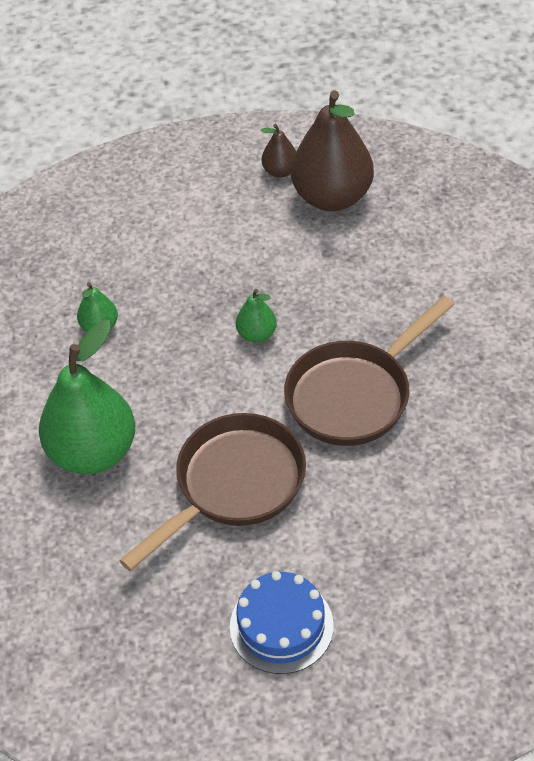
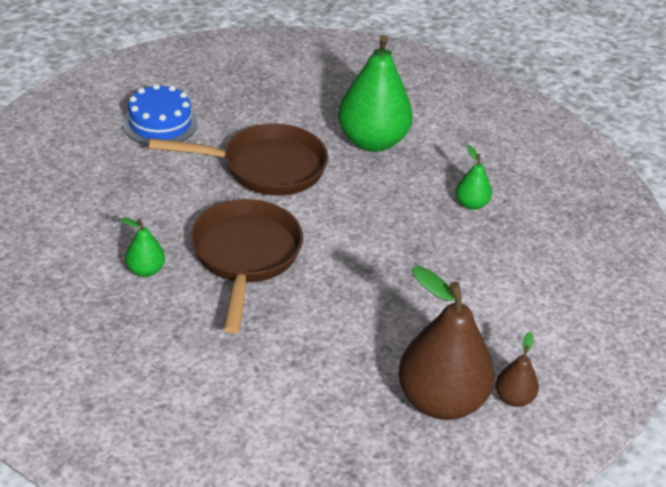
camera: 130 degrees right, 10 degrees down
(233, 485) = (266, 168): brown pan -> brown pan turned 90 degrees counterclockwise
(257, 334) = (361, 257): green pear -> green pear (145, 270)

